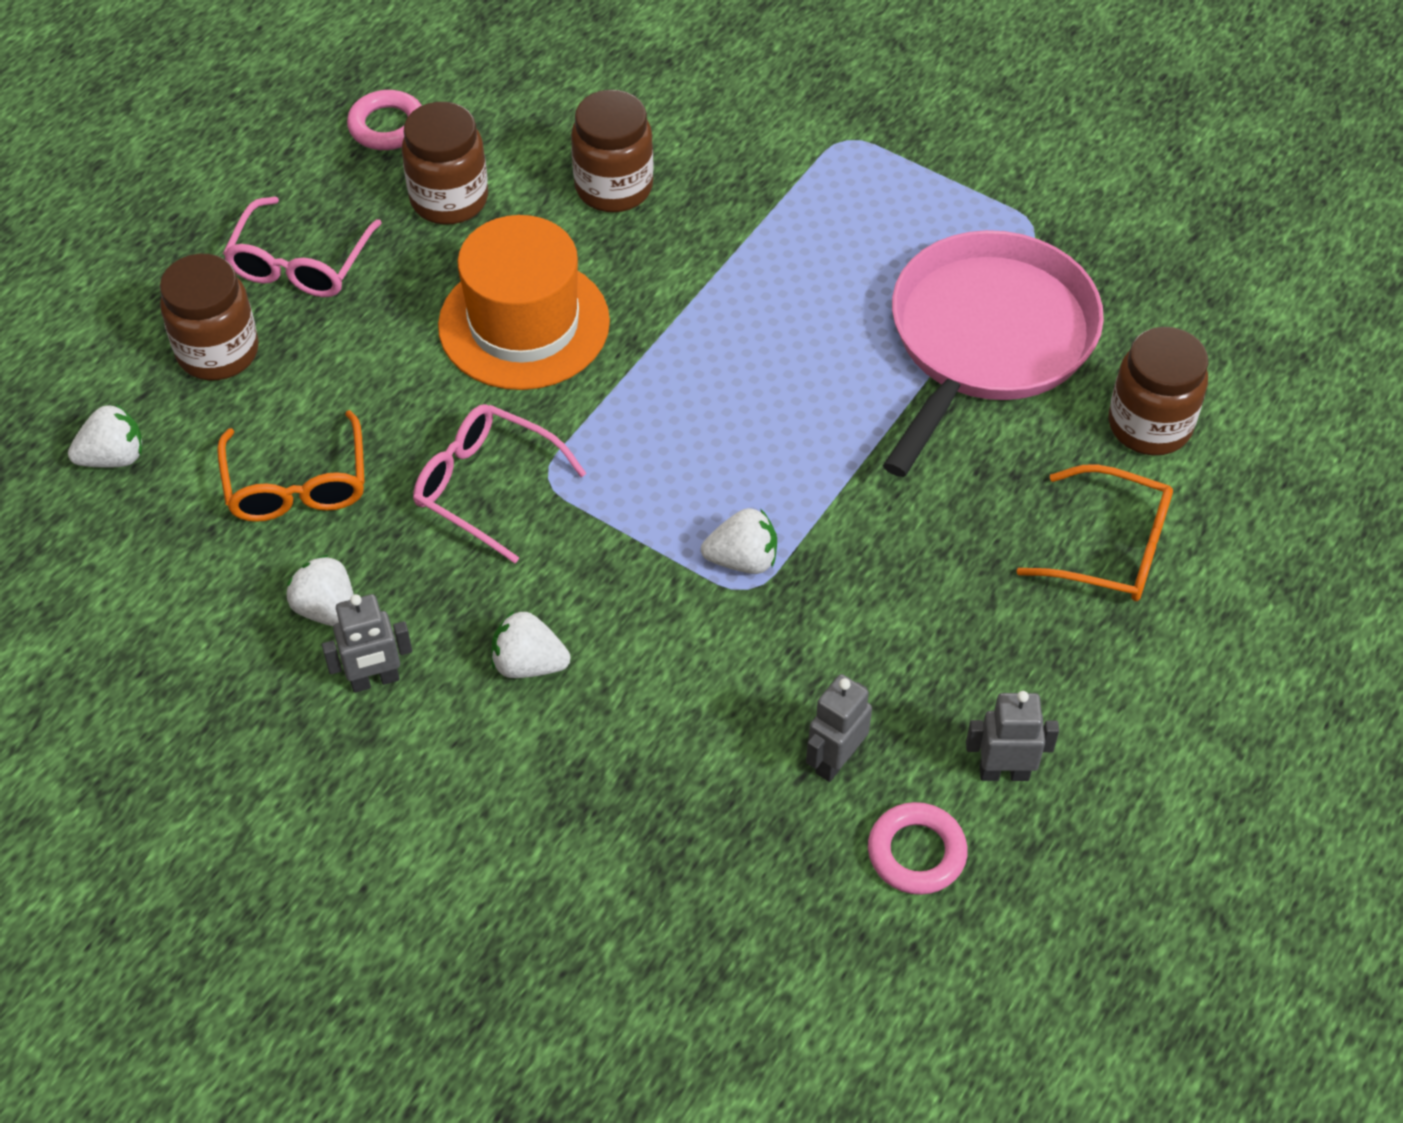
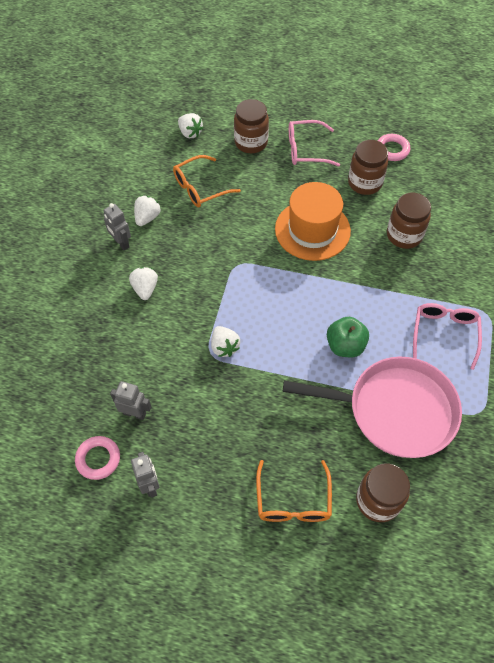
camera: 70 degrees right, 5 degrees up
(486, 487) = (224, 246): pink glasses -> pink glasses (444, 334)
(824, 365) = (345, 346): none -> green apple

